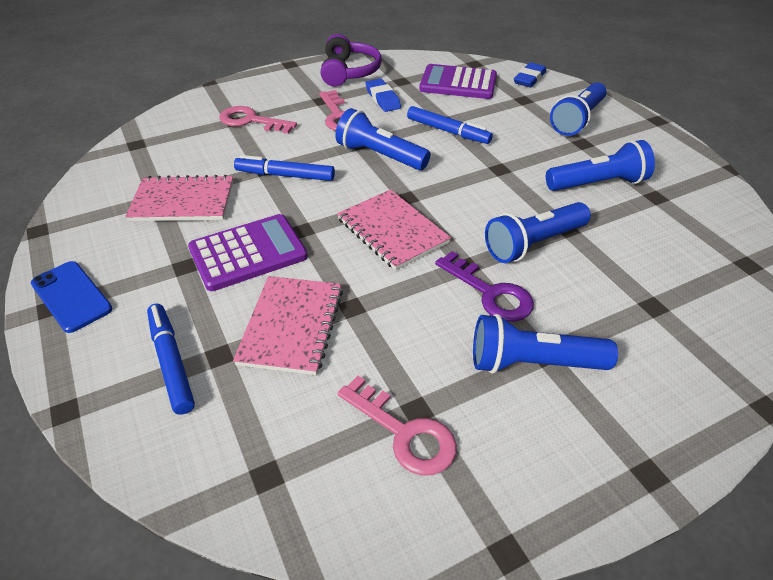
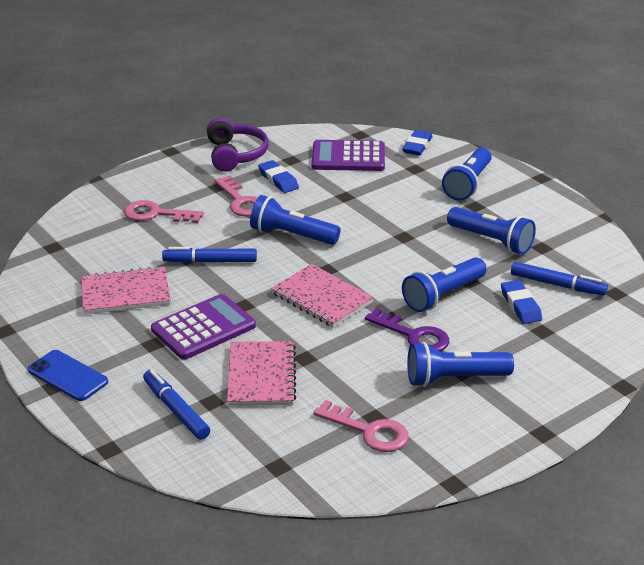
camera: 10 degrees left, 10 degrees down
(448, 131) = (349, 206): blue marker -> blue marker (557, 285)
(598, 183) = (492, 241): blue flashlight -> blue flashlight turned 60 degrees clockwise
(627, 268) = (520, 305): none -> blue eraser

